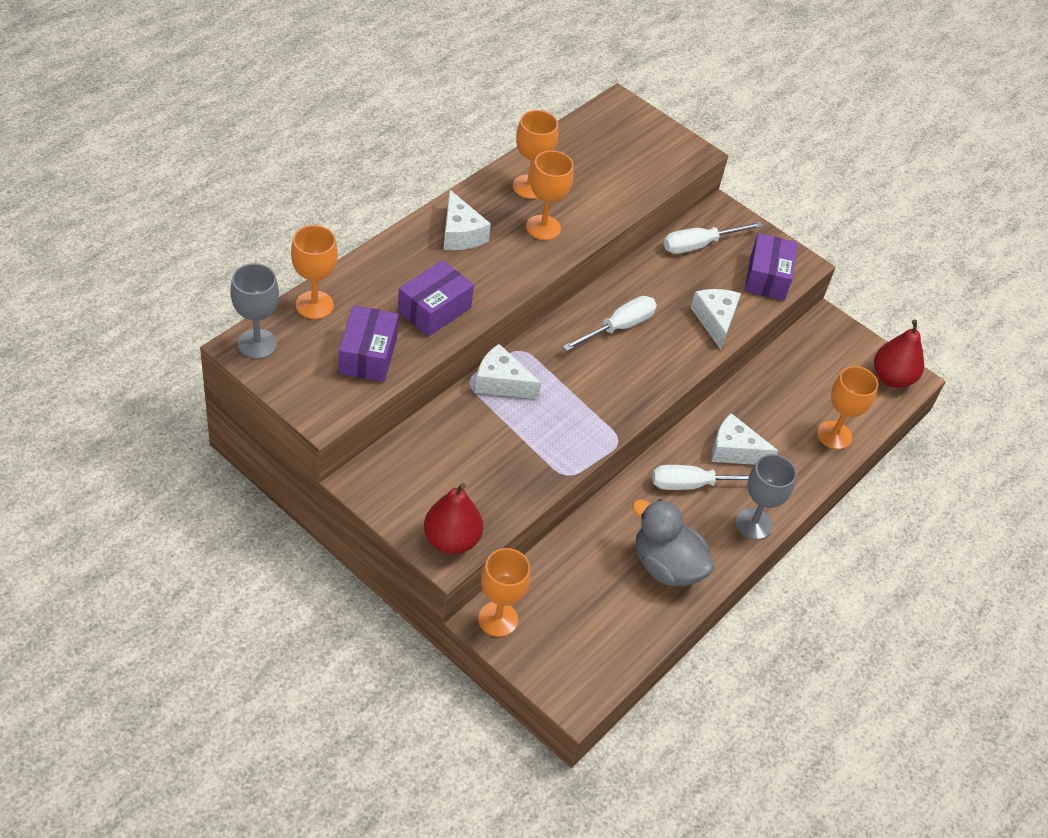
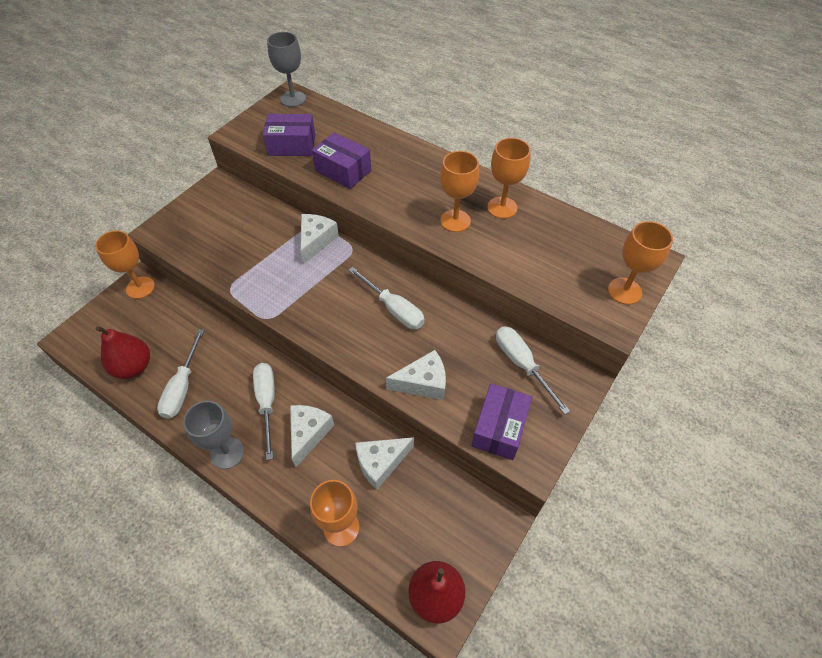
camera: 90 degrees right, 5 degrees up
(314, 305) = (333, 116): orange goblet -> orange goblet (624, 291)
(451, 540) = (169, 231): red pear -> red pear (133, 367)
(460, 234) = (429, 175): white cheese -> white cheese (380, 463)
(666, 566) = (183, 387): grey duck -> white screwdriver
(767, 277) = (499, 428): purple box -> purple box turned 75 degrees counterclockwise

